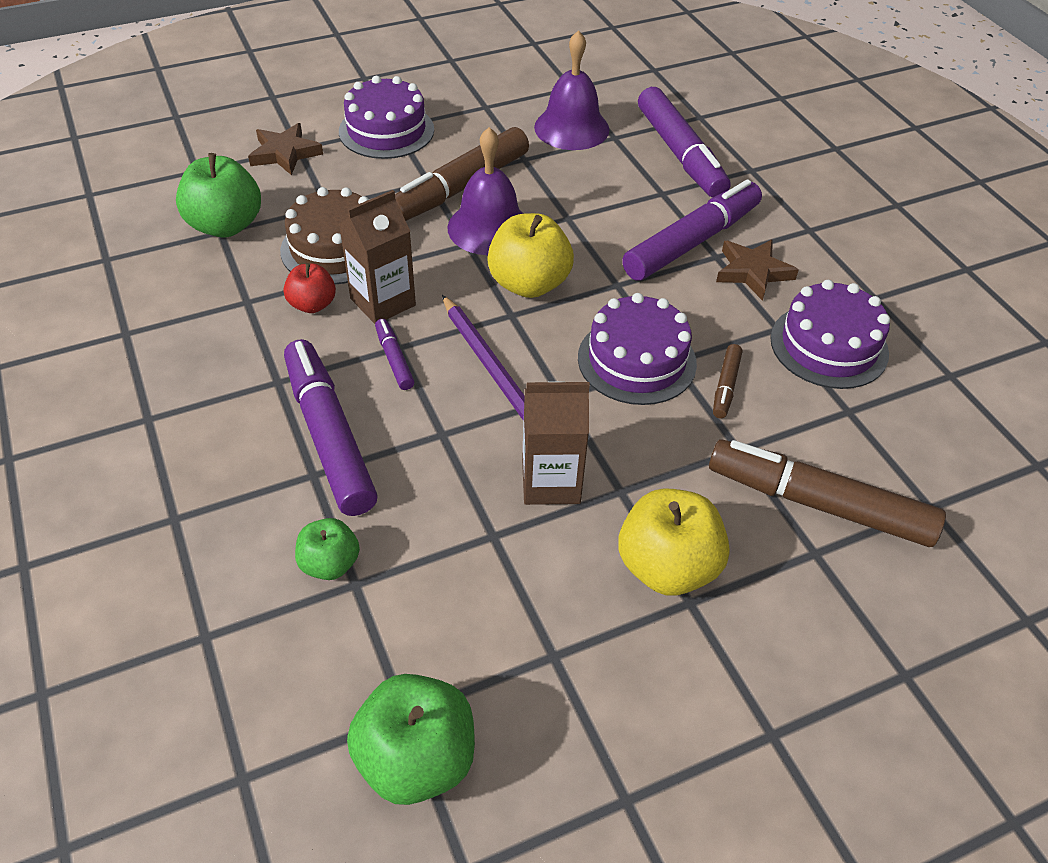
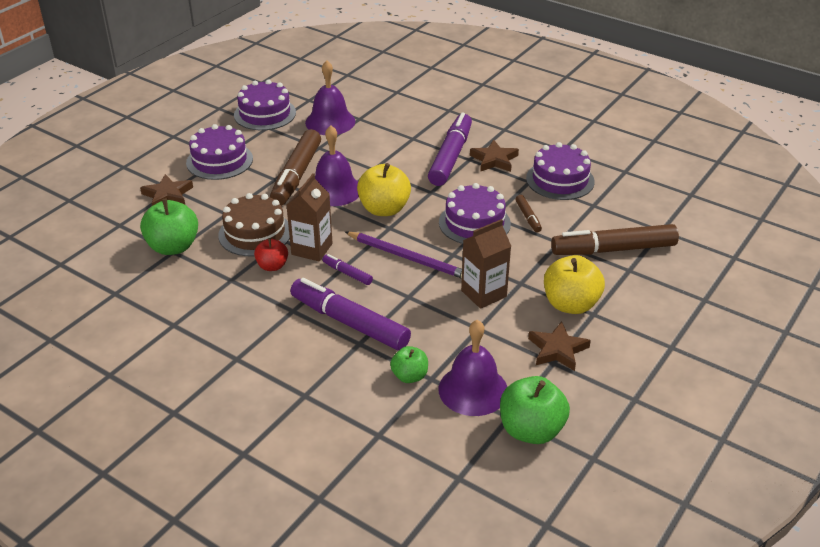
camera: 30 degrees left, 10 degrees down
(395, 636) = (473, 390): none -> purple bell
(499, 87) = (265, 114): none -> purple cake
(579, 637) = (557, 350): none -> brown star
(680, 154) = (403, 115): purple marker -> none

